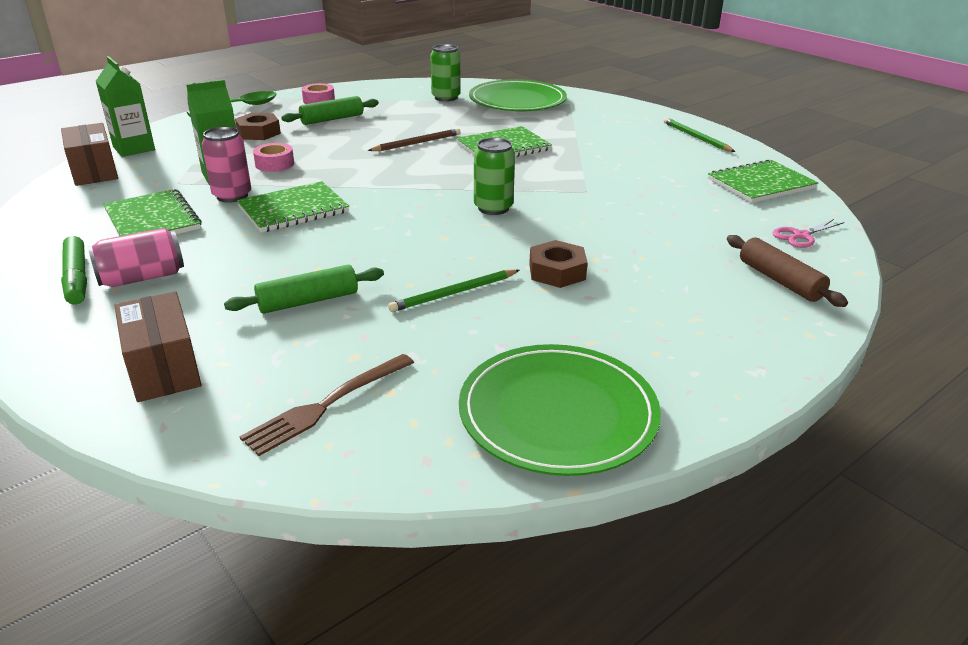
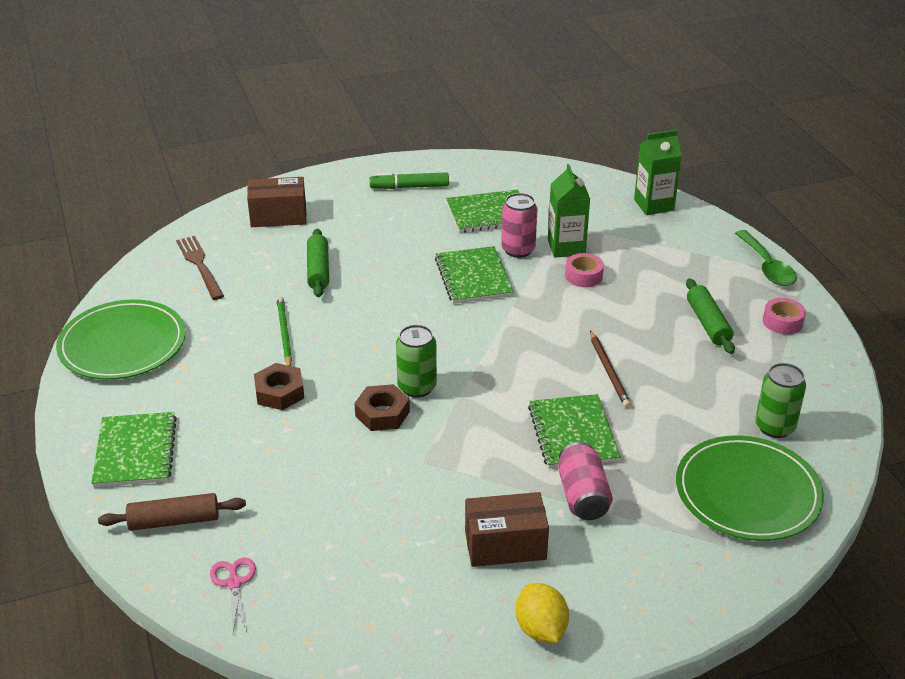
camera: 110 degrees right, 5 degrees up
(94, 171) = (603, 188): brown box -> brown box (505, 545)
(142, 278) = (395, 209): pink can -> pink can (582, 496)
(259, 133) = (676, 273): brown nut -> brown nut (382, 414)
(696, 137) = (541, 629): green pencil -> yellow lemon
(761, 184) = (366, 619): green notebook -> green notebook (135, 452)

